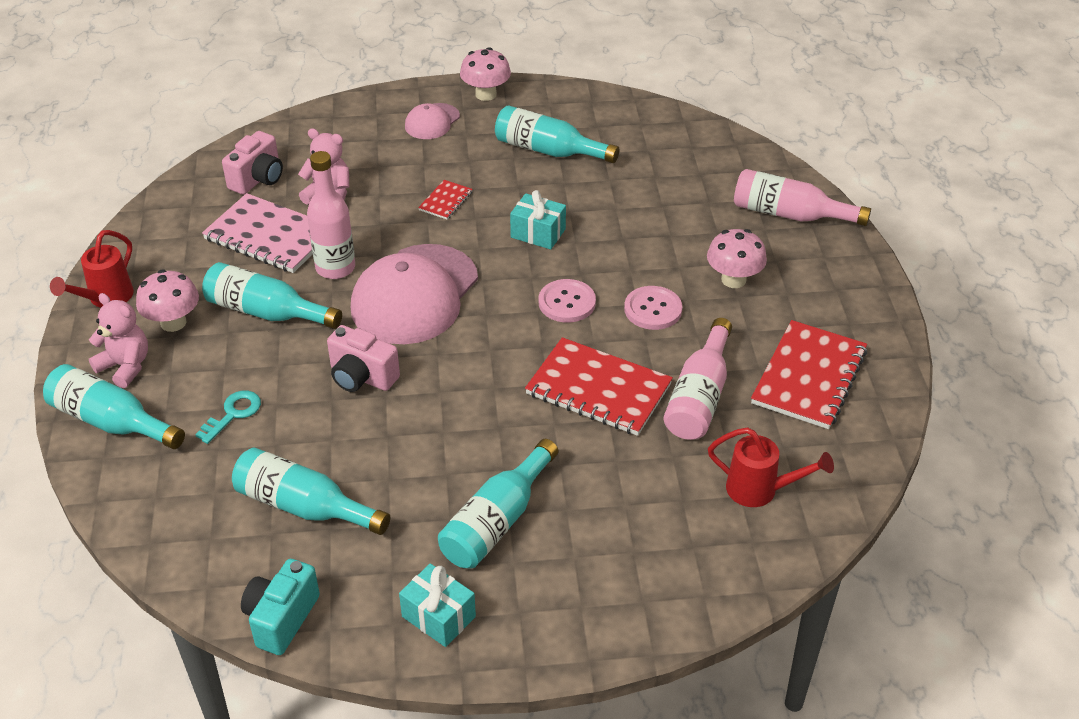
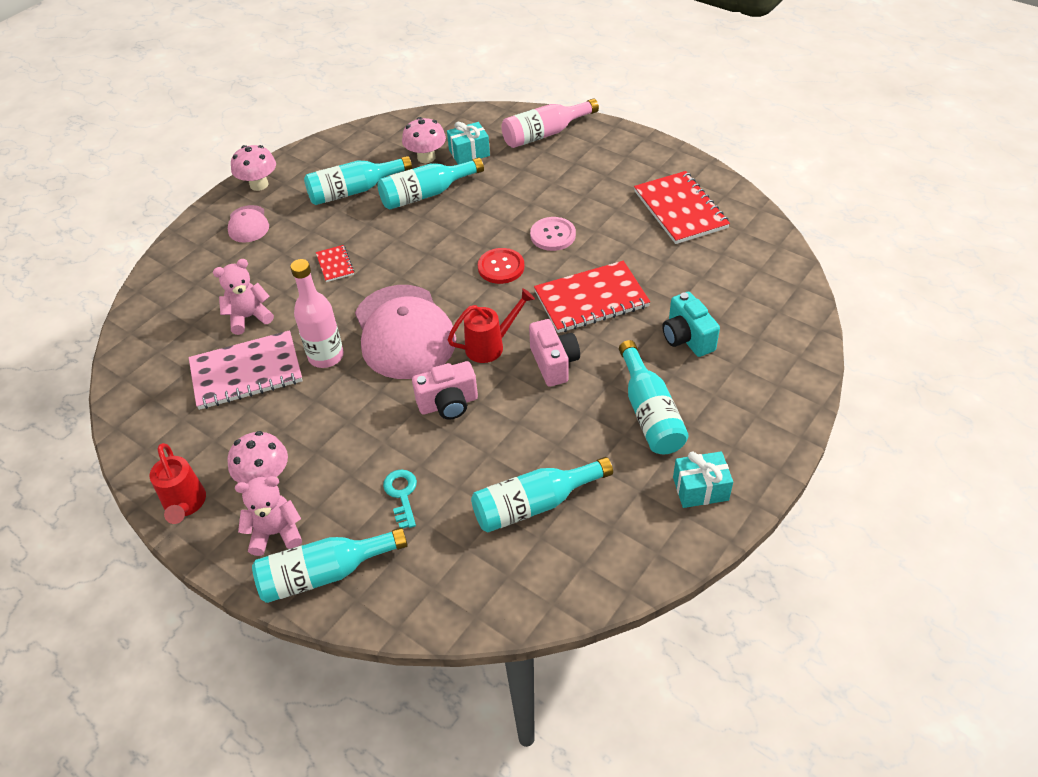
camera: 45 degrees left, 5 degrees up
(258, 179) = (177, 344): pink camera -> pink camera (554, 363)
(266, 312) = (322, 418): turquoise bottle -> turquoise bottle (426, 194)
(281, 619) = (623, 575): turquoise camera -> turquoise camera (687, 338)
(538, 233) = (423, 242): turquoise gift -> turquoise gift (469, 153)
(567, 302) = (501, 267): pink button -> red button
(699, 397) = (646, 261): pink bottle -> none
(733, 280) = (569, 188): pink mushroom -> pink mushroom (426, 157)
(760, 490) = (744, 283): red watering can -> red watering can (491, 345)

